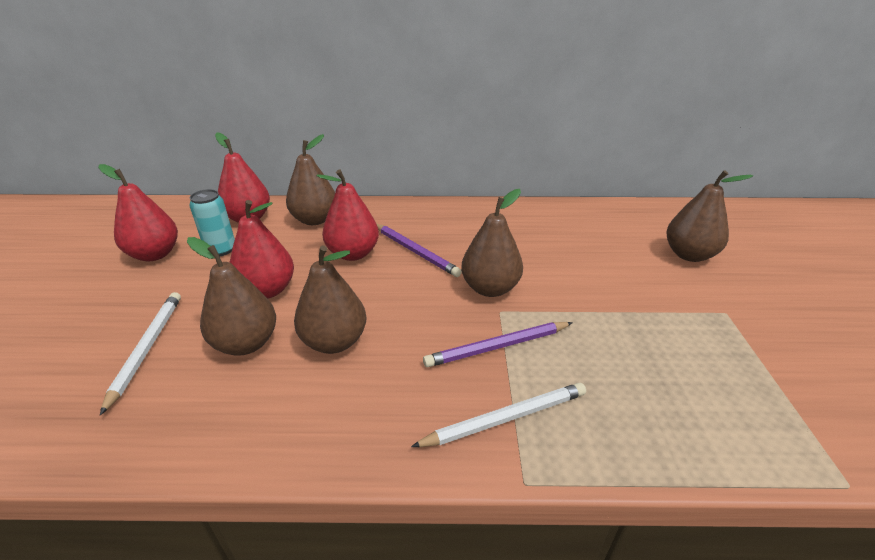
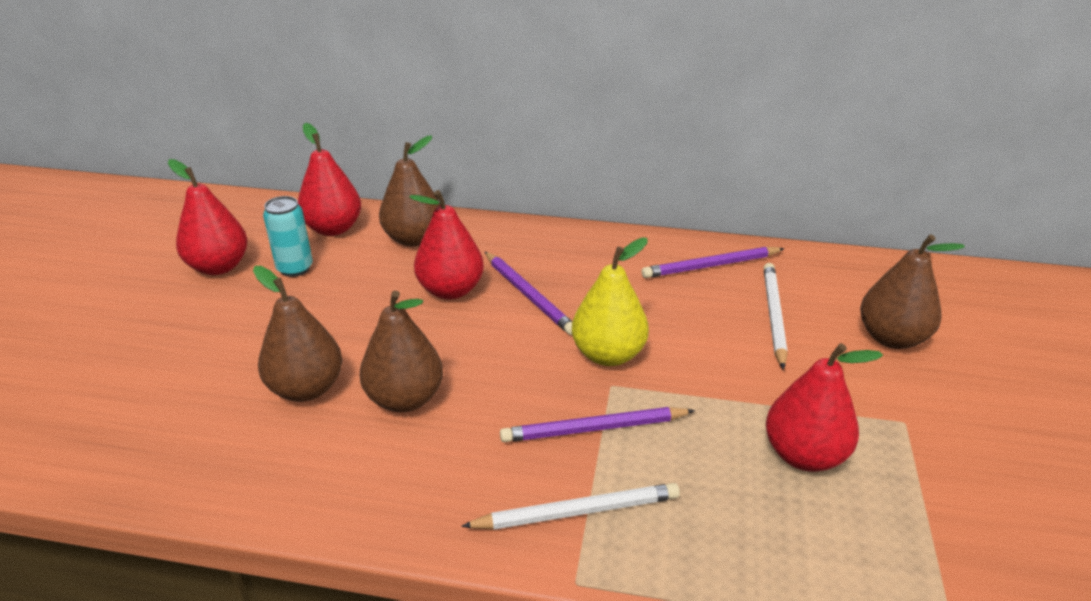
camera: 10 degrees right, 0 degrees up
(147, 348) = (200, 381): white pencil -> white pencil (774, 316)
(267, 290) = (340, 327): red pear -> red pear (804, 455)
(490, 288) = (608, 354): brown pear -> yellow pear
(543, 218) = (711, 266): none -> purple pencil

